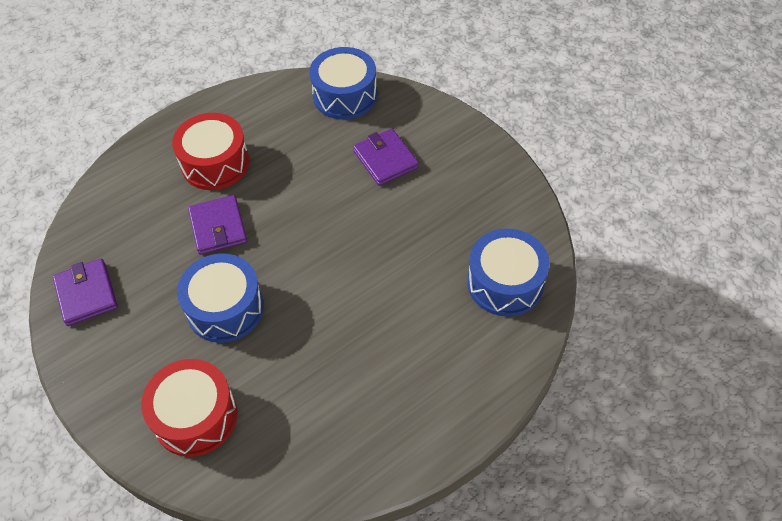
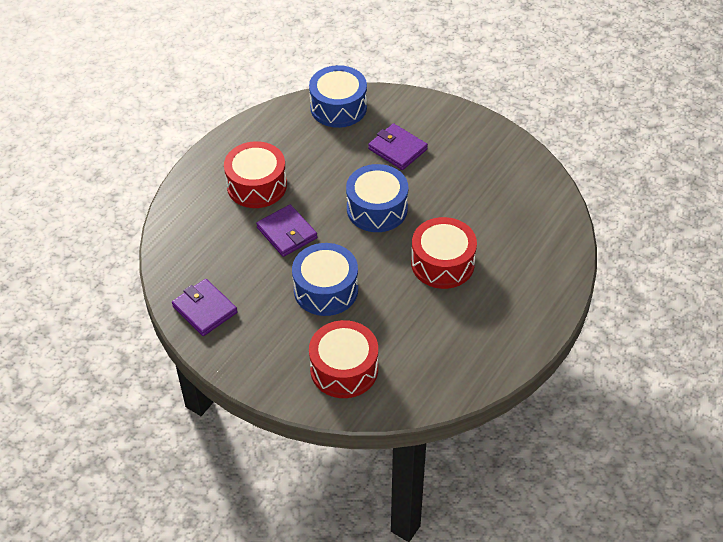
camera: 20 degrees left, 5 degrees down
(371, 313) = (442, 263): none -> red drum
(505, 283) = (534, 216): blue drum -> blue drum (377, 209)

